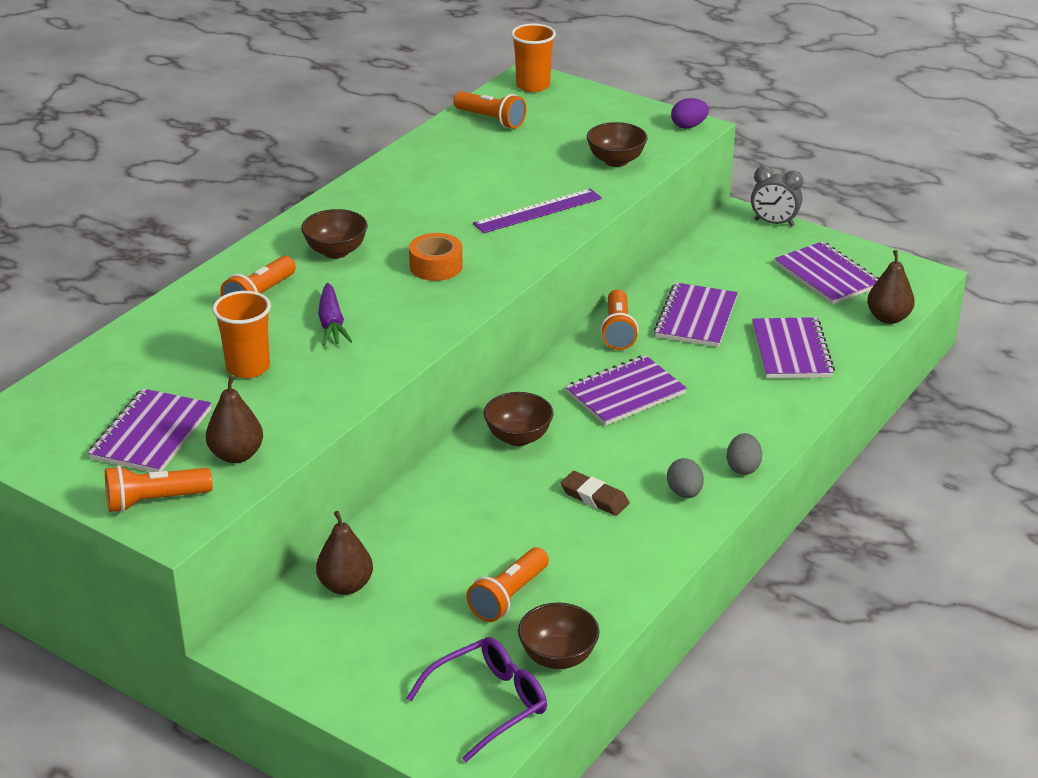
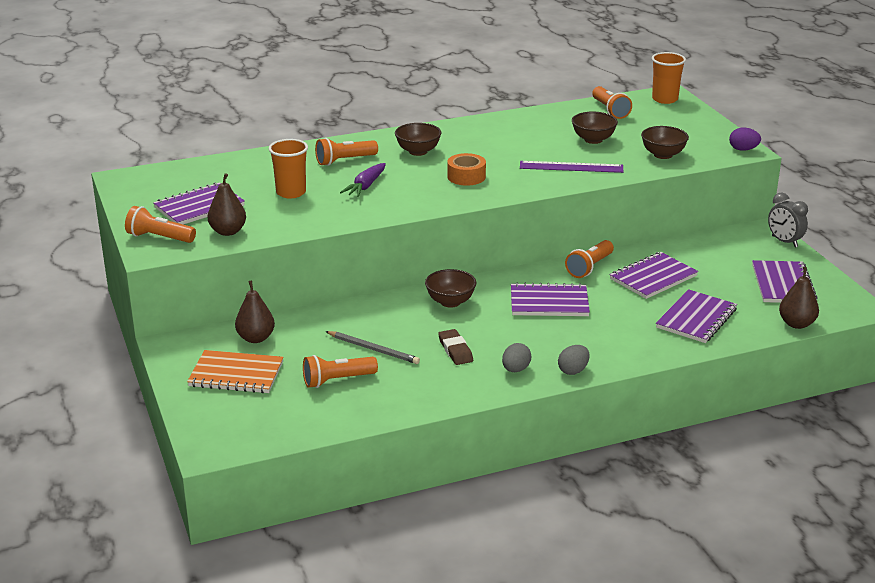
camera: 35 degrees right, 5 degrees down
(380, 645) = (236, 374): none -> orange notebook
(489, 703) = (257, 428): purple glasses -> none
(503, 537) = (373, 349): none -> grey pencil
(558, 657) = (325, 422): brown bowl -> brown bowl (593, 140)

